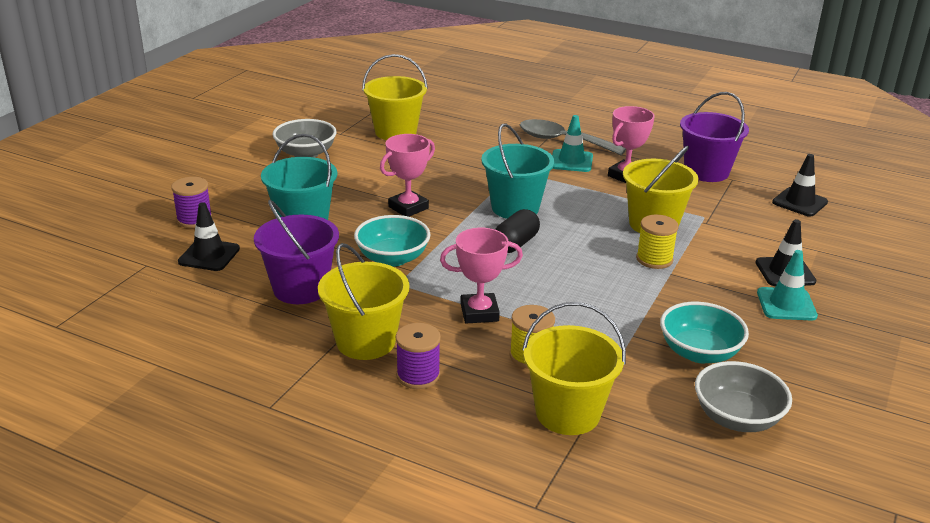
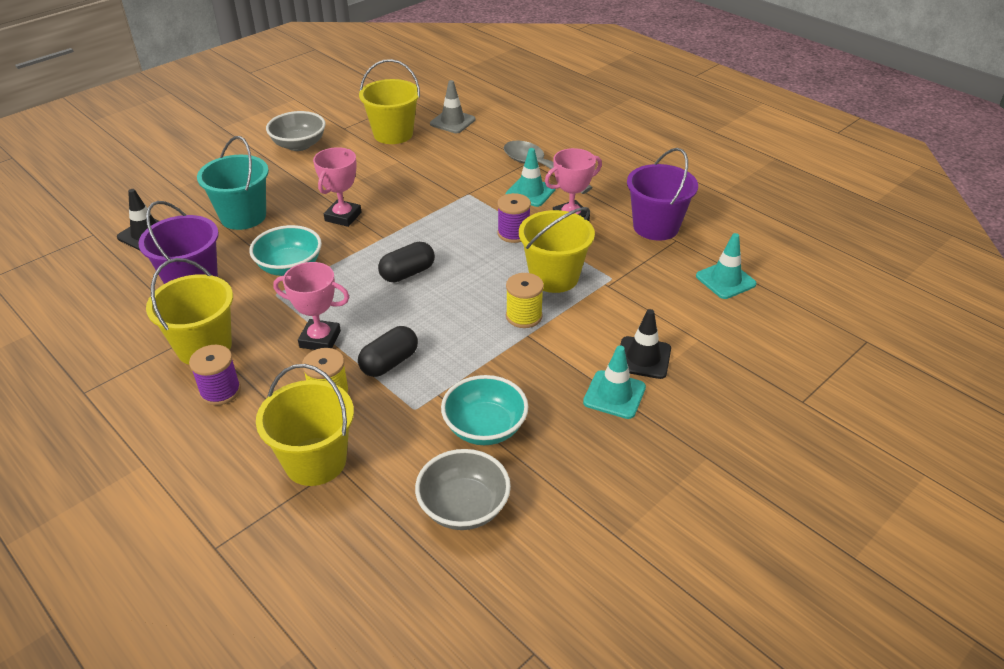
camera: 20 degrees right, 10 degrees up
(194, 219) = (161, 197): purple spool -> purple spool (513, 233)
(408, 207) = (343, 217): pink trophy -> pink trophy turned 45 degrees counterclockwise
(446, 114) = (452, 122): none -> grey traffic cone
(515, 208) = (437, 234): turquoise bucket -> none
(565, 319) = (389, 363): none -> black capsule
(799, 202) = (725, 280): black traffic cone -> turquoise traffic cone

